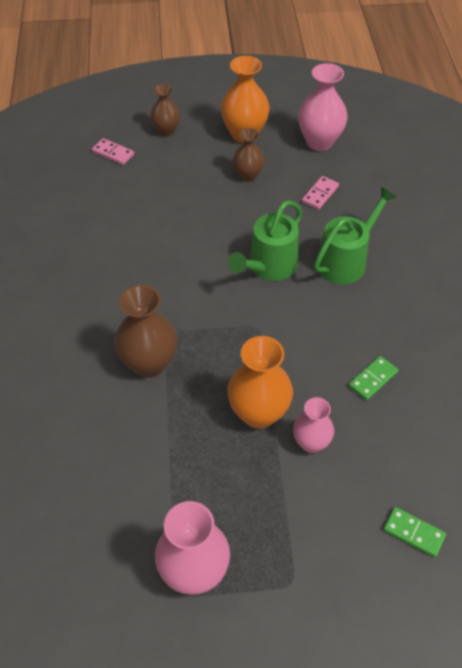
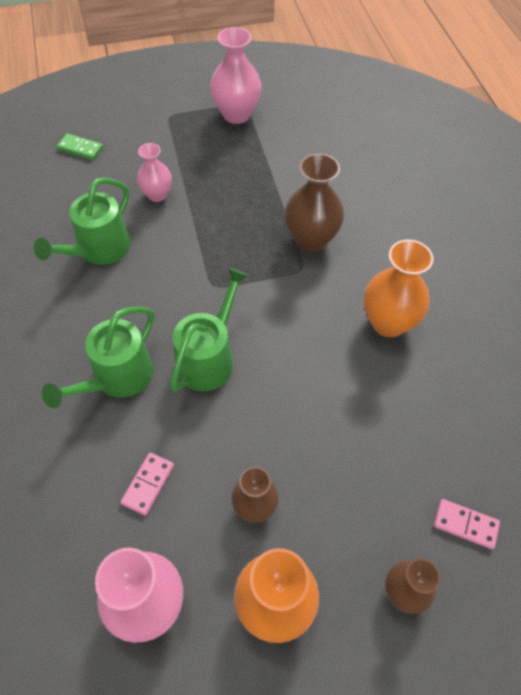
camera: 170 degrees right, 5 degrees up
(258, 413) = (203, 211): orange vase -> orange vase (388, 323)
(373, 379) = (99, 250): green domino -> green watering can

